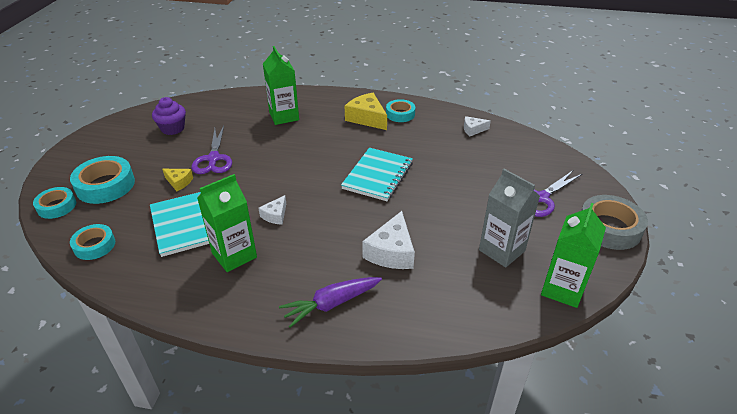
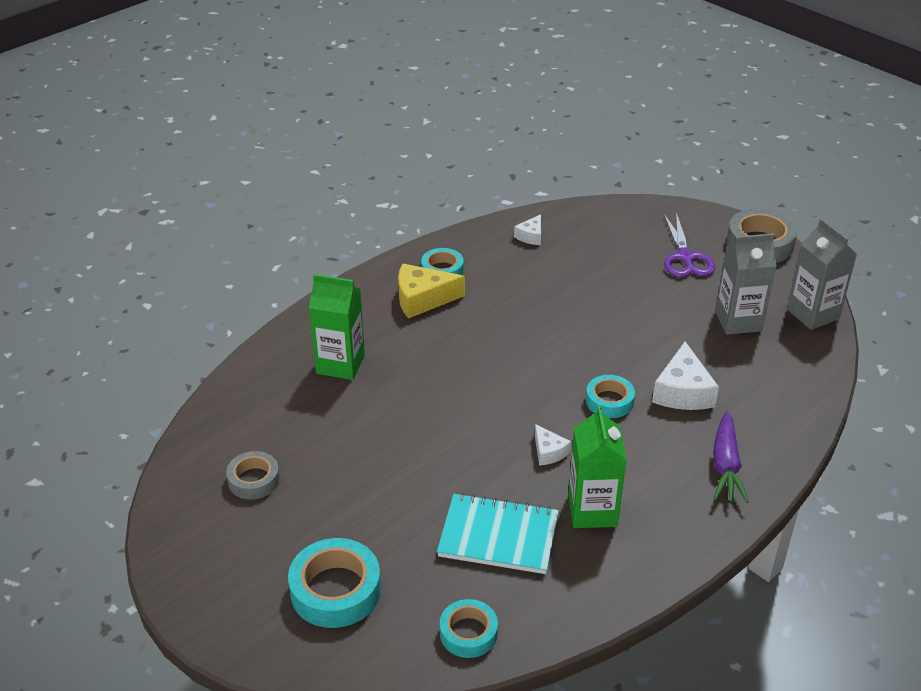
camera: 55 degrees left, 0 degrees up
(57, 206) = (340, 655): turquoise tape -> turquoise tape (609, 401)
(173, 128) = (253, 480): purple cupcake -> grey tape
(179, 182) = (400, 513): yellow cheese -> none
(213, 159) = (376, 464): purple scissors -> none
(378, 176) = (548, 343): turquoise notebook -> none
(391, 252) = (683, 391): white cheese -> white cheese turned 45 degrees clockwise
(562, 289) = (813, 314): green carton -> grey carton

